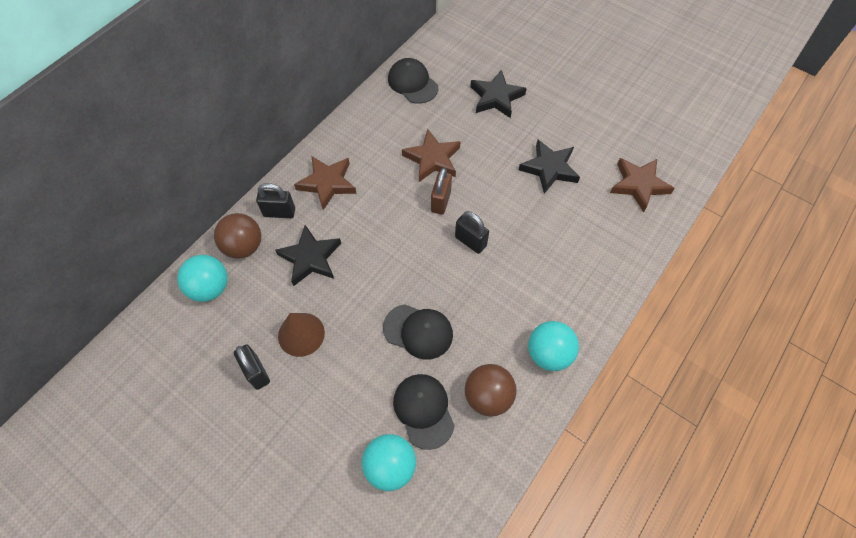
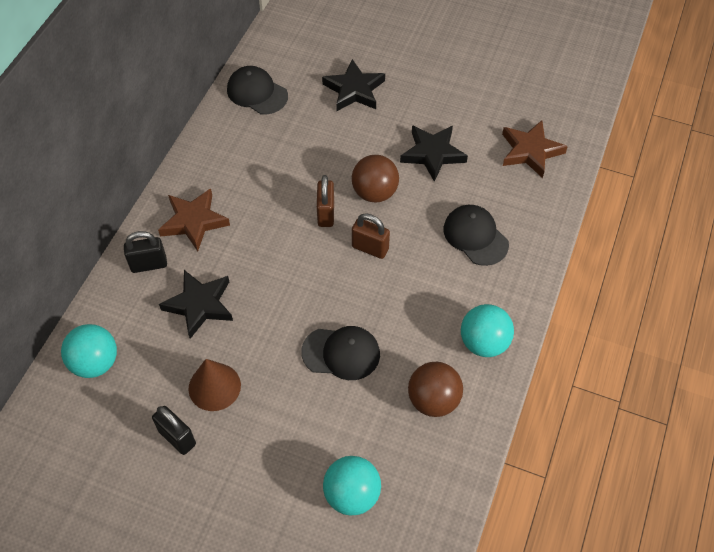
camera: 15 degrees left, 5 degrees down
(244, 246) = (120, 310): brown ball -> brown ball (375, 192)
(423, 410) = (370, 431): black cap -> black cap (475, 236)
(432, 159) = (303, 170): brown star -> none
(470, 241) = (370, 248): black padlock -> brown padlock

